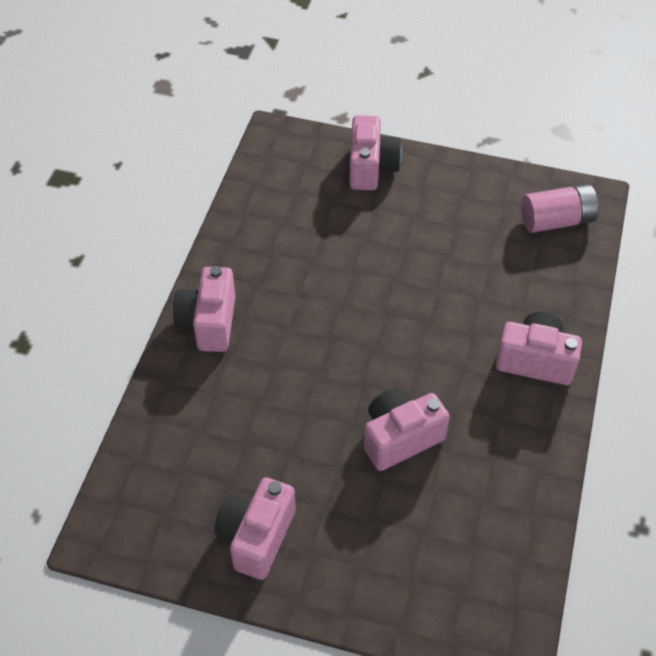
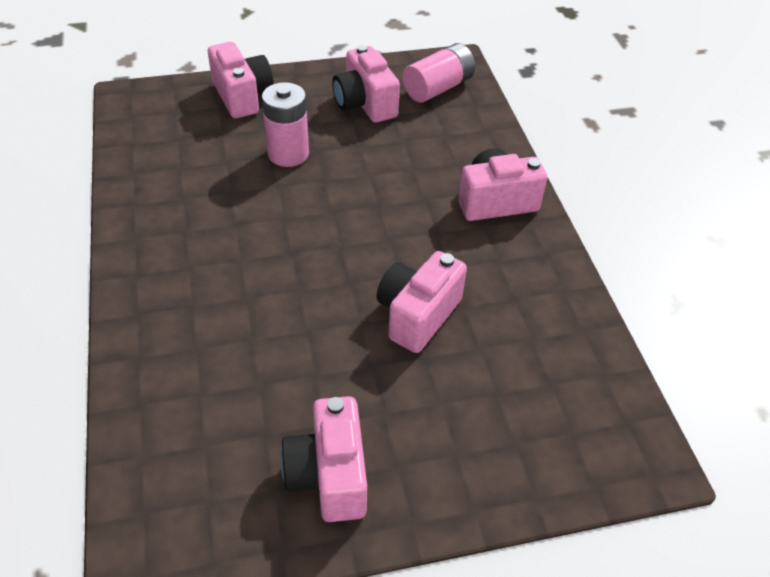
camera: 30 degrees left, 5 degrees down
(209, 322) = (151, 284): pink camera -> pink camera (365, 104)
(379, 242) = (288, 154): none -> pink battery

